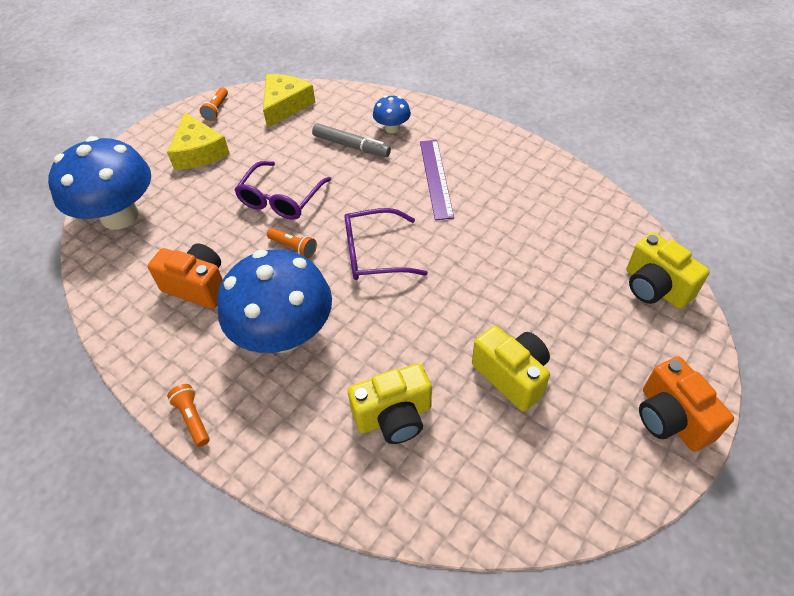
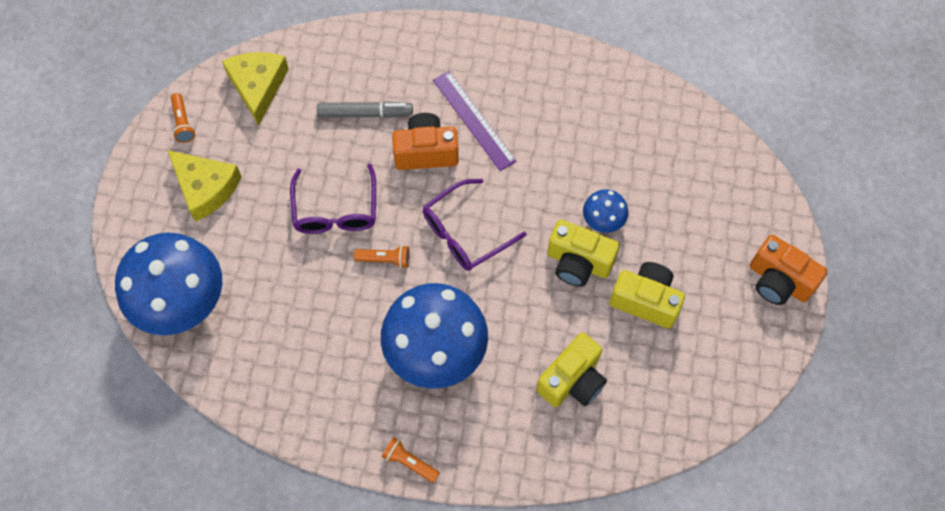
camera: 30 degrees left, 15 degrees up
(198, 287) = (322, 341): orange camera -> orange camera (426, 152)
(392, 128) = (394, 73): blue mushroom -> blue mushroom (603, 220)
(655, 287) = (721, 162): yellow camera -> yellow camera (578, 262)

